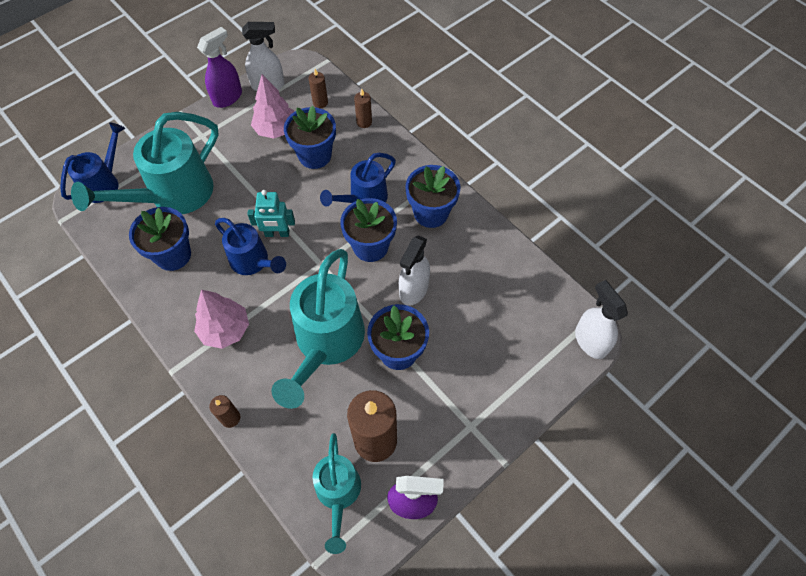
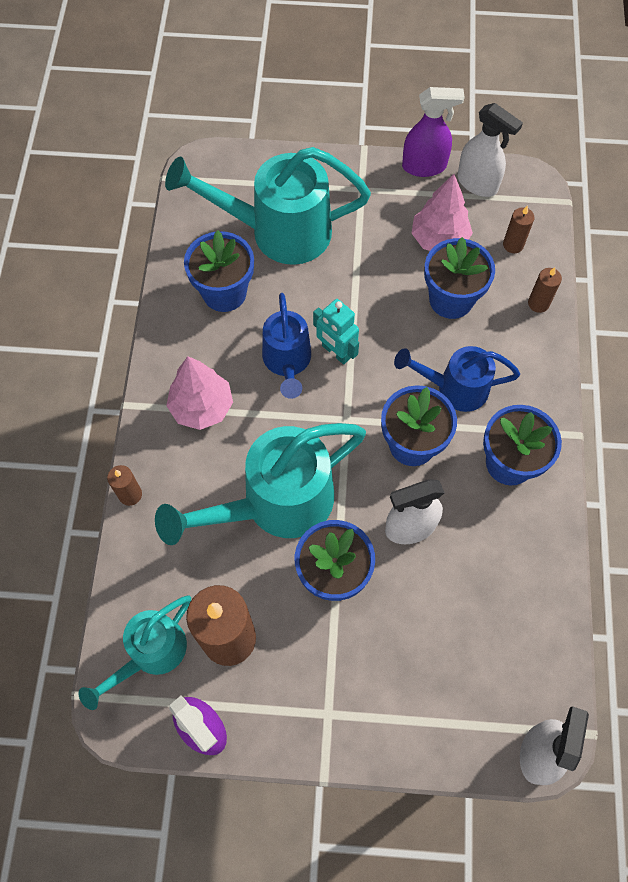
camera: 45 degrees right, 5 degrees up
(104, 183) = (231, 169): blue watering can -> none

